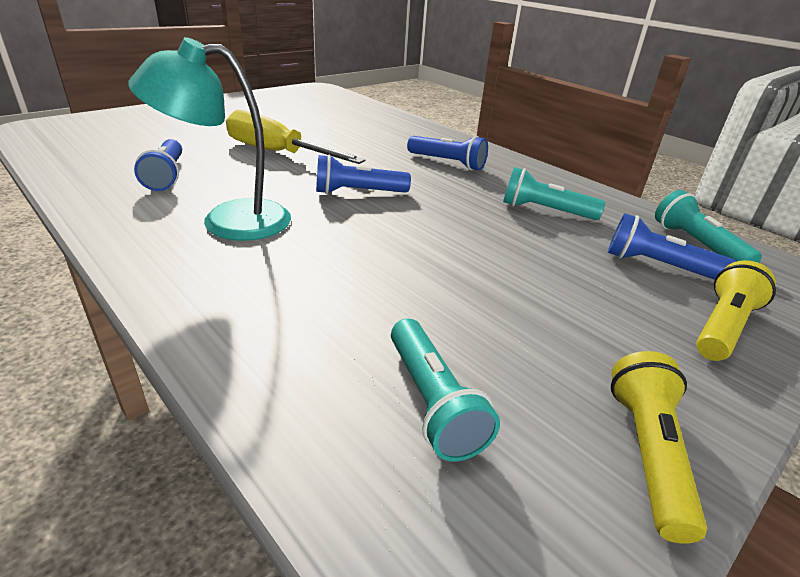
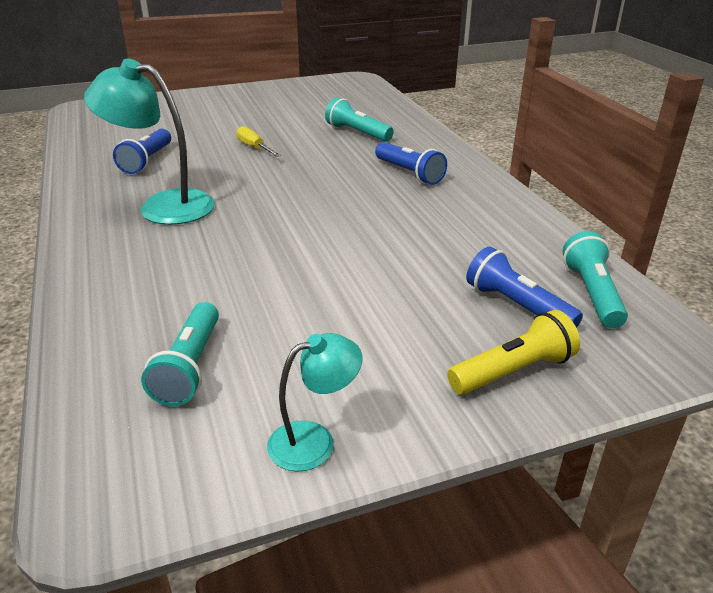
camera: 25 degrees right, 0 degrees up
(277, 153) = (254, 148): yellow screwdriver -> yellow screwdriver, size x0.50
(358, 192) = (291, 194): blue flashlight -> none
(545, 211) = (459, 235): turquoise flashlight -> turquoise flashlight (357, 133)
(647, 453) = (314, 441): yellow flashlight -> turquoise lamp

